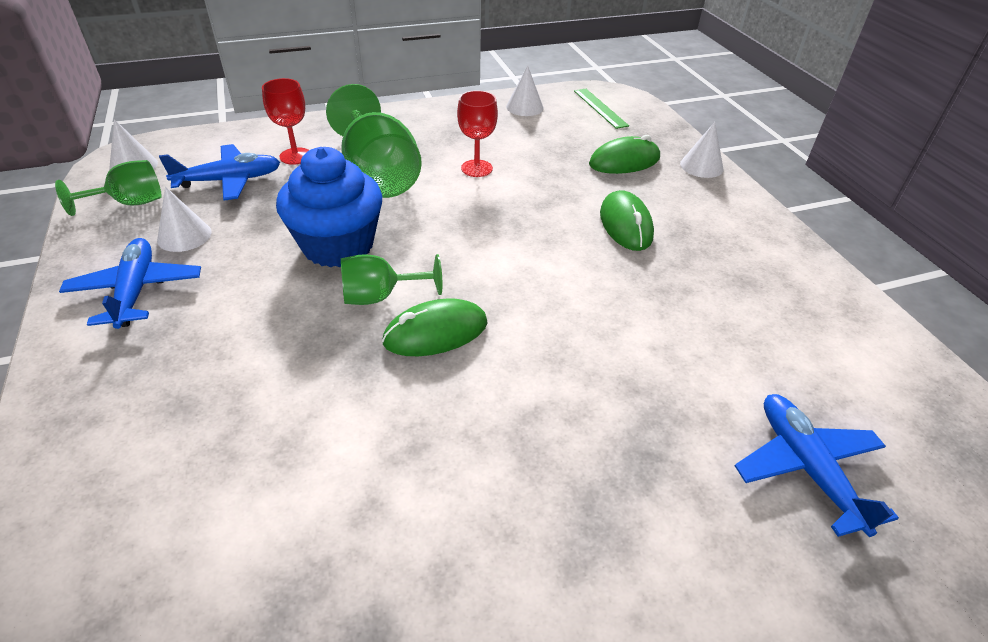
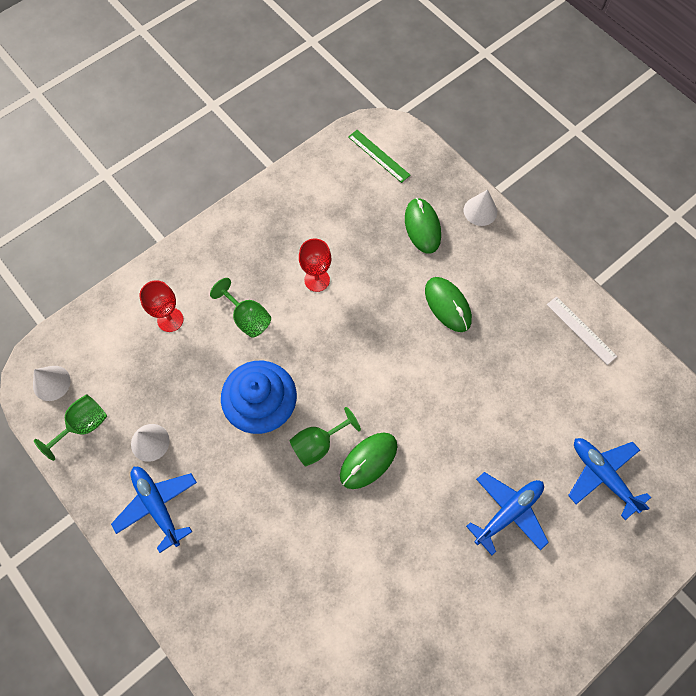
camera: 20 degrees left, 25 degrees up
(229, 181) = (139, 370): blue plane -> blue plane (508, 512)
(378, 175) = (247, 318): green goblet -> green goblet, size x0.56
(524, 107) = (317, 178): white cone -> none
(624, 161) = (422, 227): green mouse -> green mouse turned 60 degrees counterclockwise
(810, 293) = (581, 330): none -> white ruler

